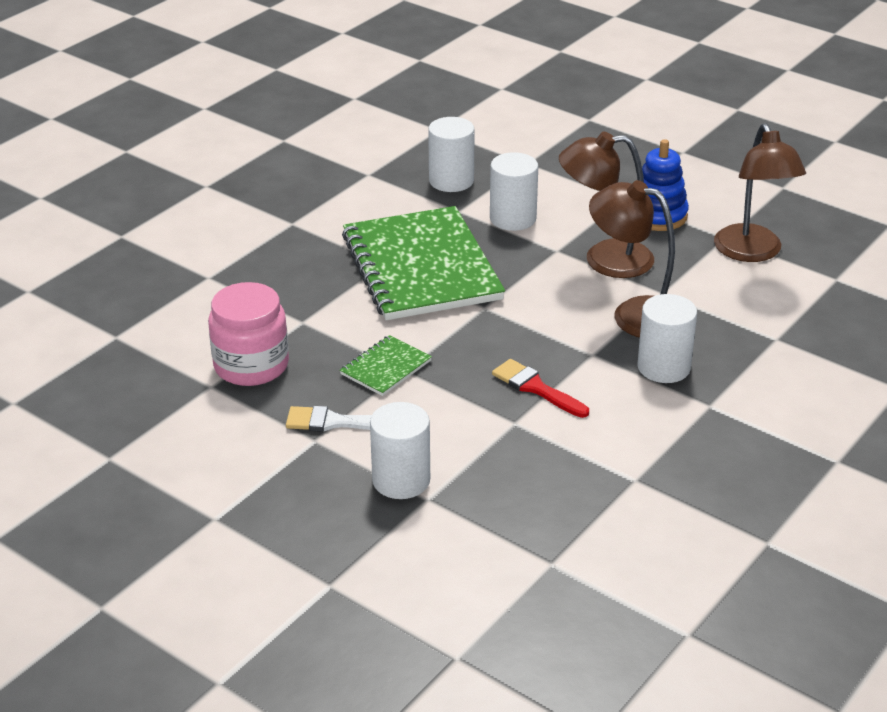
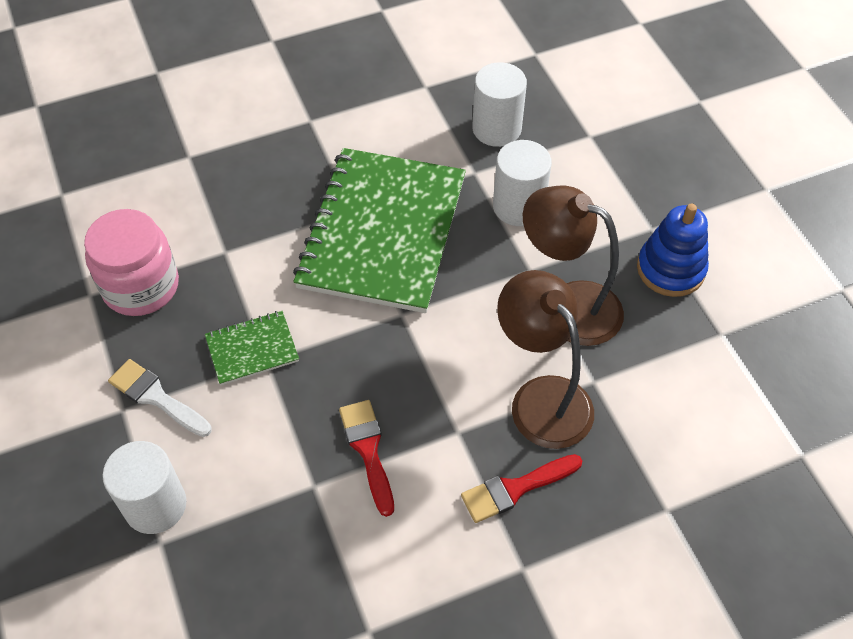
camera: 30 degrees right, 20 degrees up
(663, 367) = (515, 489): white cylinder -> red brush
(752, 252) = (734, 370): brown lamp -> none

